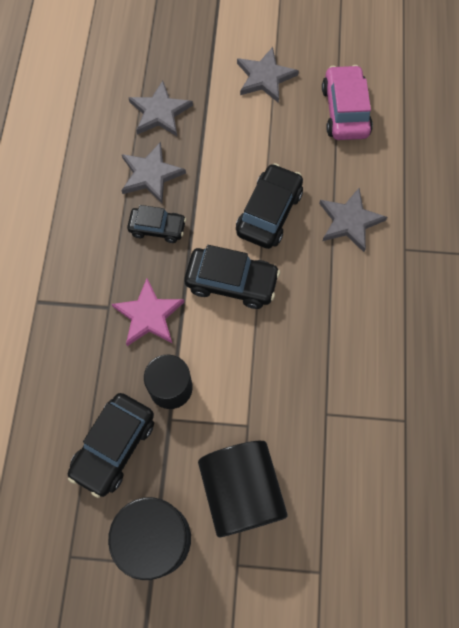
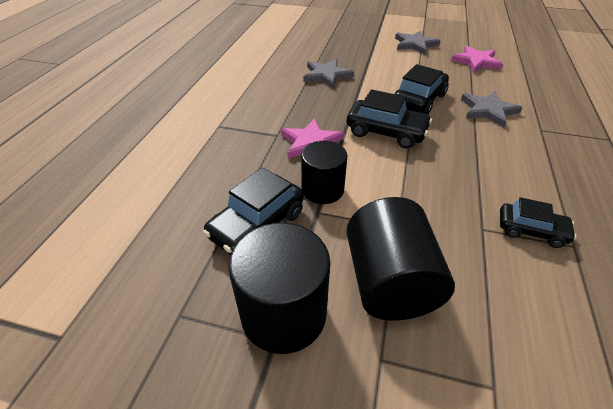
camera: 10 degrees right, 25 degrees down
(157, 228) = (327, 99): black car -> black car (531, 230)
(160, 112) = (338, 52): grey star -> none
(345, 111) = (476, 62): pink car -> pink star

